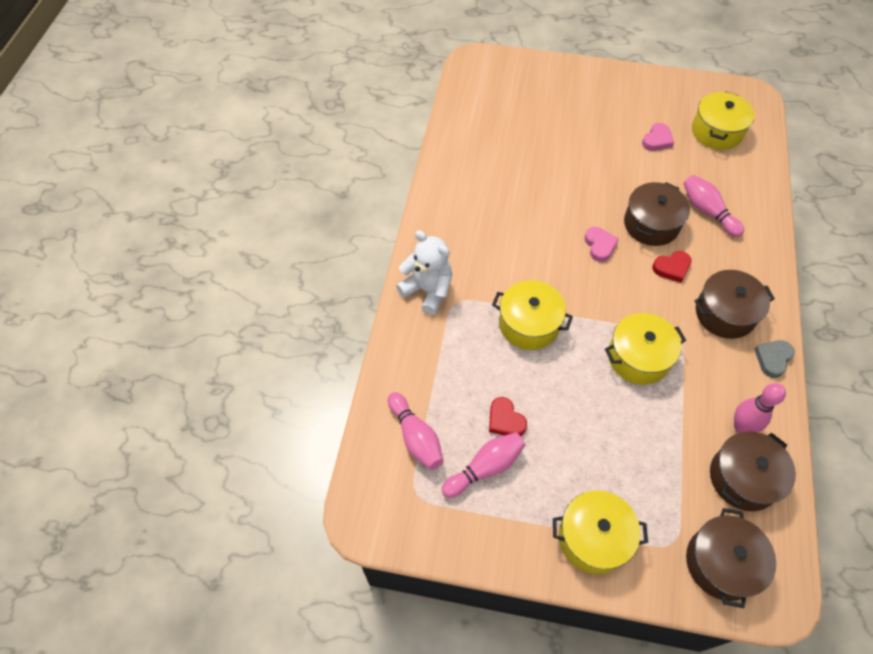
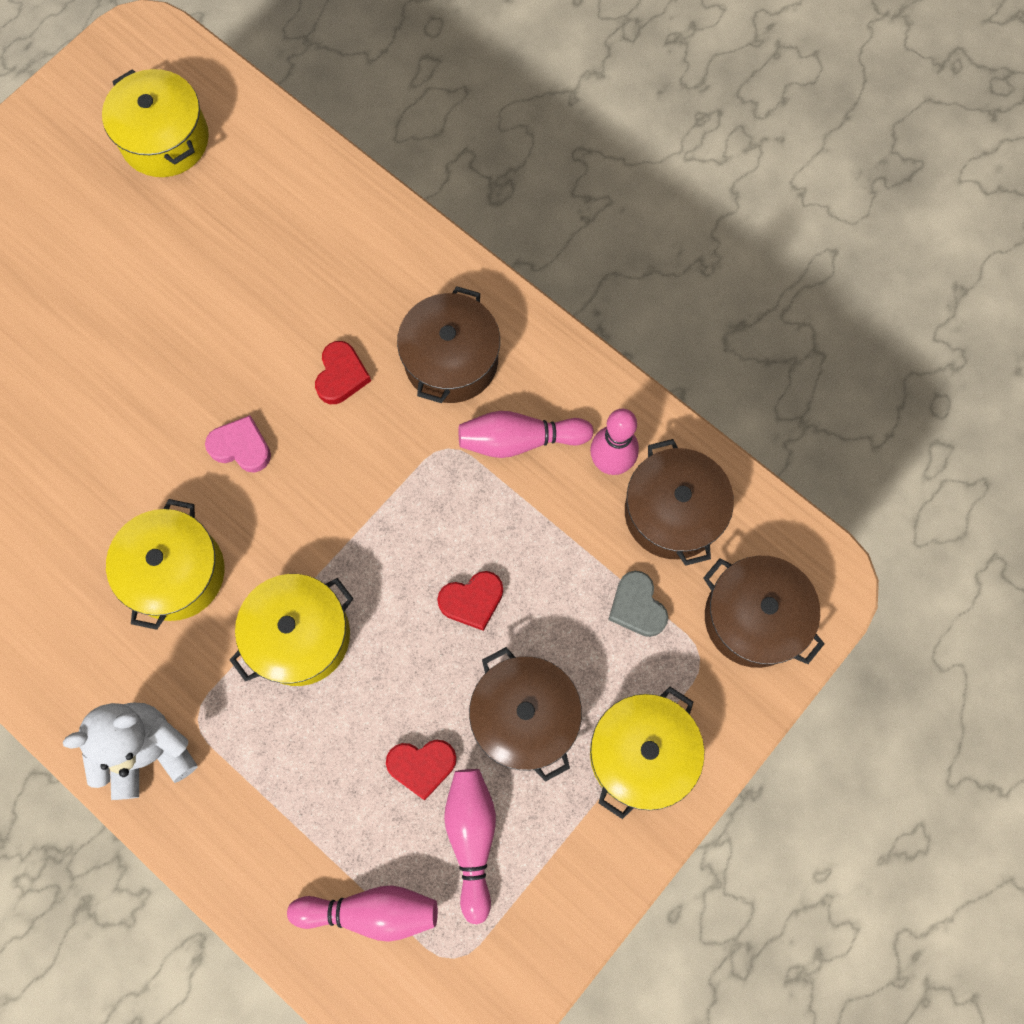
camera: 60 degrees left, 15 degrees up
(608, 396) = (472, 601): none -> red heart
(638, 357) = (442, 520): yellow pot -> yellow pot (176, 572)
(651, 224) = (255, 350): brown pot -> brown pot (525, 717)
(657, 140) = (119, 232): pink heart -> none
(707, 211) = (286, 258): pink bowling pin -> pink bowling pin (519, 440)
(772, 359) = (549, 352): grey heart -> grey heart (637, 606)

